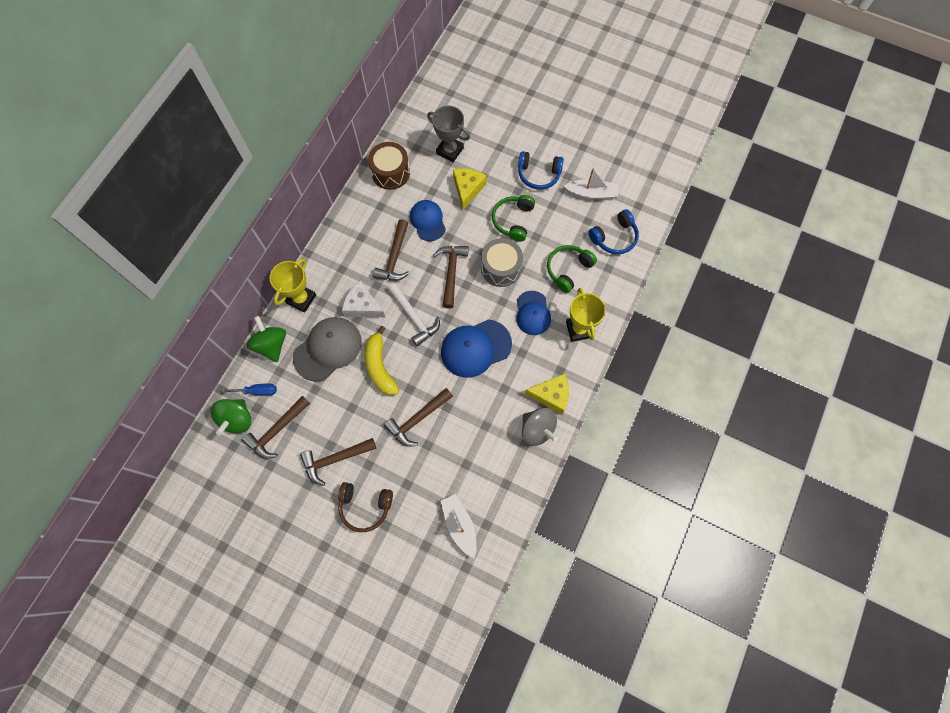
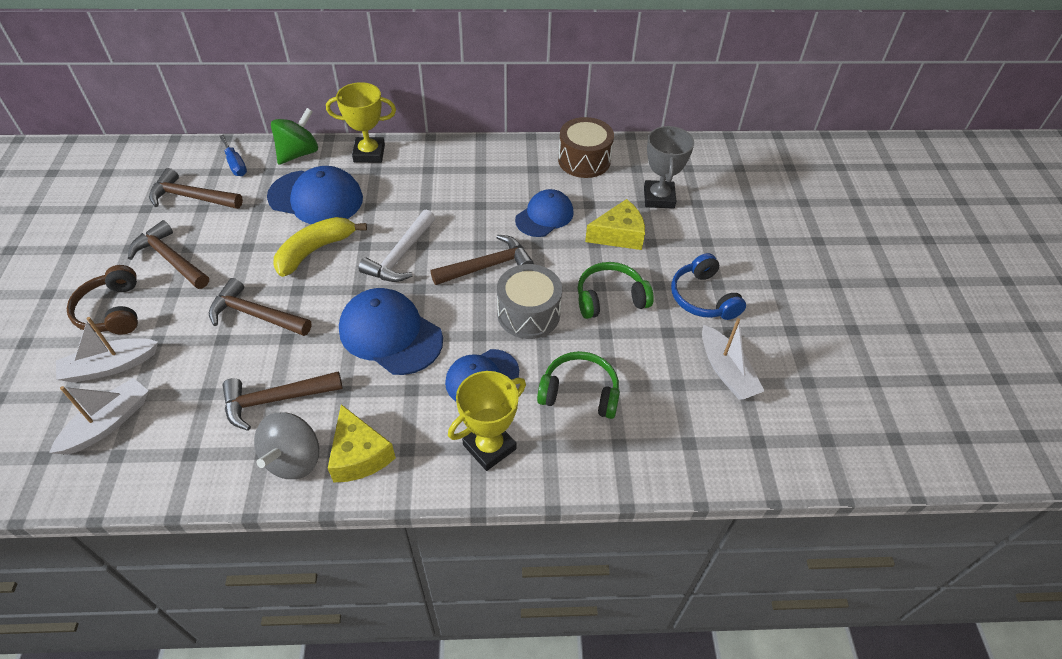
camera: 60 degrees right, 20 degrees down
(237, 419) = (194, 163): green spinning top -> none
(328, 349) = (316, 198): grey cap -> blue cap
(363, 306) = (389, 205): white cheese -> none
(394, 258) = (472, 207): brown hammer -> brown hammer (275, 400)
(414, 516) = (110, 366): none -> white boat
(614, 237) = (677, 431): blue headphones -> none

